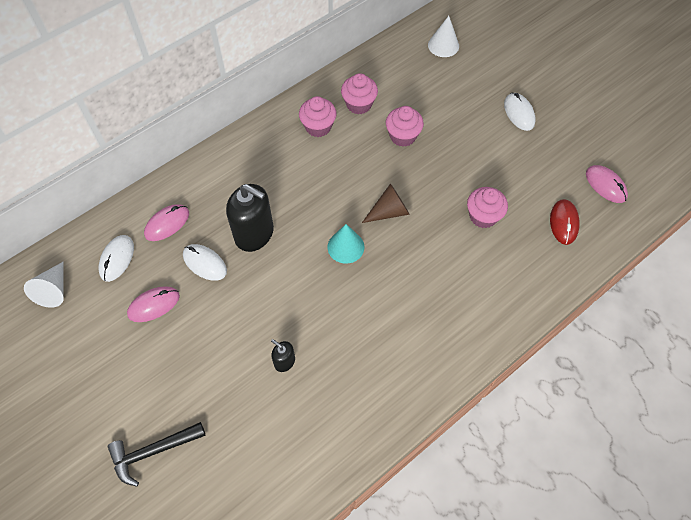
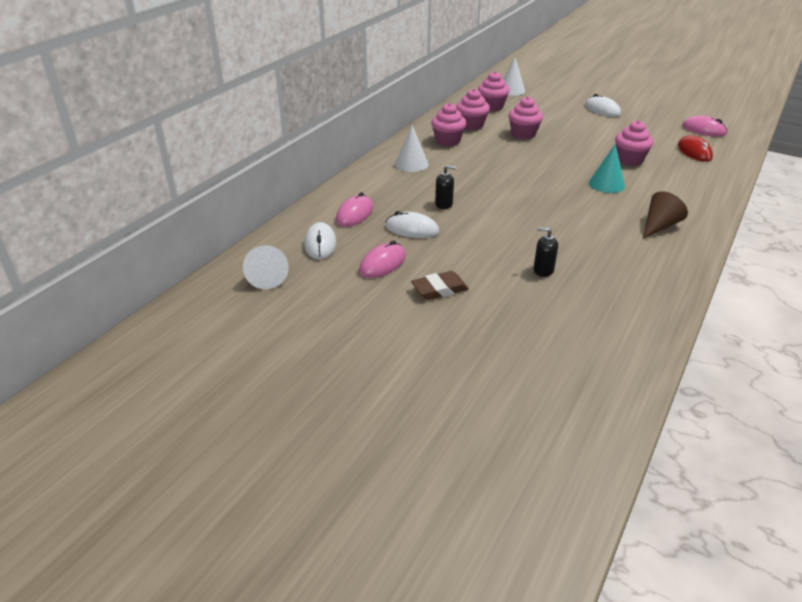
camera: 20 degrees left, 25 degrees down
(153, 451) = (466, 360): black hammer -> none
(182, 356) = (439, 289): none -> brown eraser
(254, 233) = (444, 204): black soap dispenser -> black soap dispenser, size x0.47
(260, 157) = (411, 164): none -> white cone
(345, 247) = (533, 195): turquoise cone -> turquoise cone (606, 184)
(389, 211) = (551, 171): brown cone -> brown cone (659, 226)
(402, 73) = (492, 107): none -> pink cupcake

